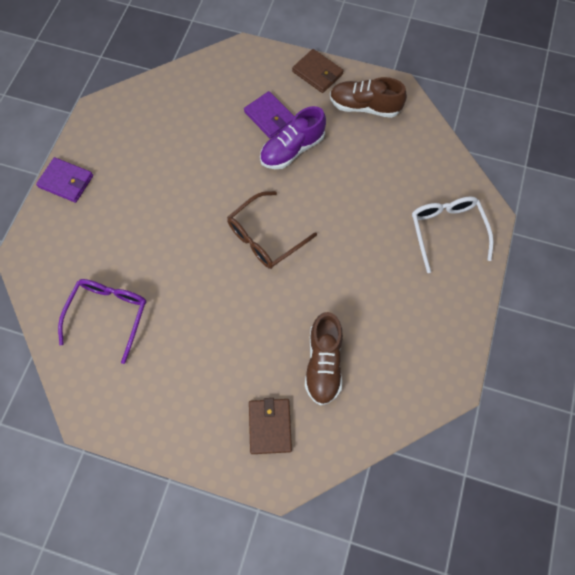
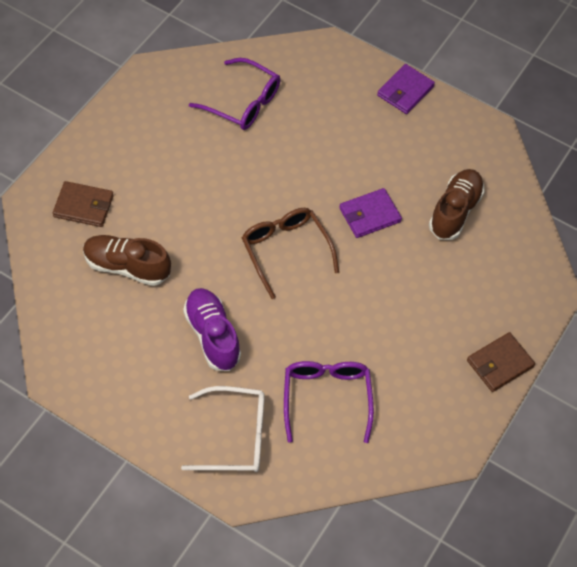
camera: 100 degrees right, 10 degrees down
(269, 117) = (444, 294): purple wallet -> purple wallet (369, 215)
(292, 149) = (391, 306): purple shoe -> purple shoe (212, 335)
(364, 107) = (435, 402): brown shoe -> brown shoe (454, 211)
(388, 177) = (326, 397): none -> purple glasses

